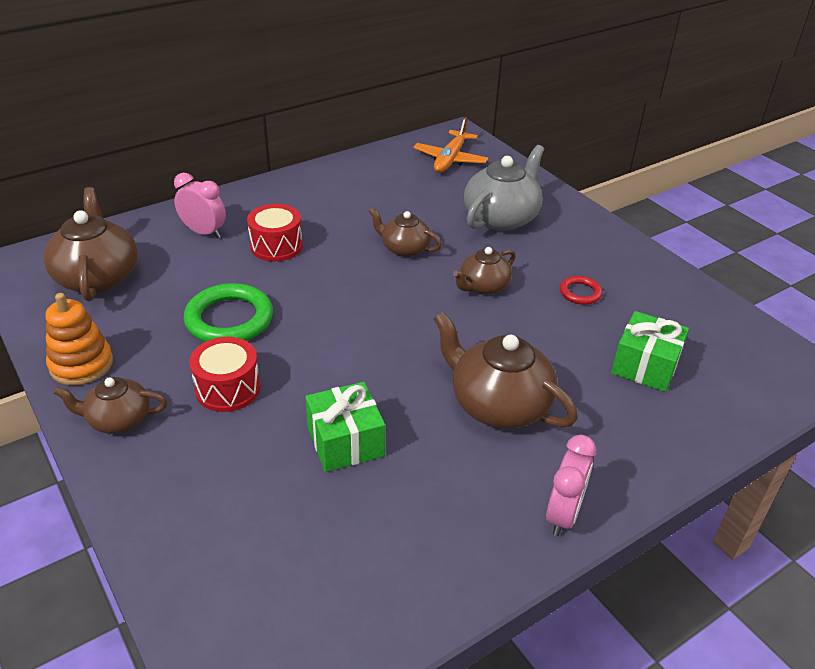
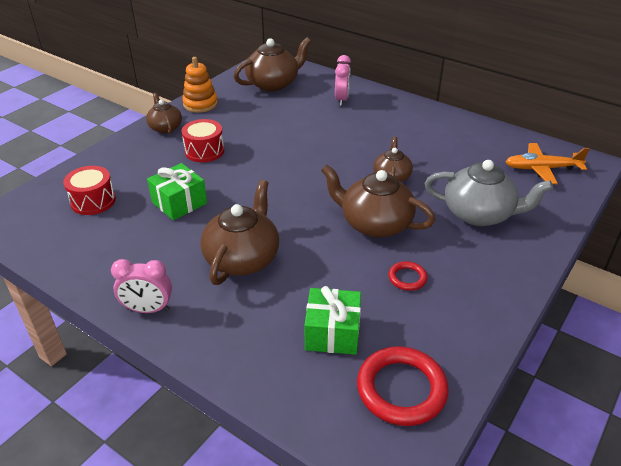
camera: 70 degrees right, 0 degrees up
(229, 319) = (264, 133): green ring -> none
(276, 246) = (349, 127): red drum -> red drum (93, 201)
(483, 286) = (374, 224): brown teapot -> brown teapot, size x1.68
(727, 343) = (401, 389): none -> red ring

